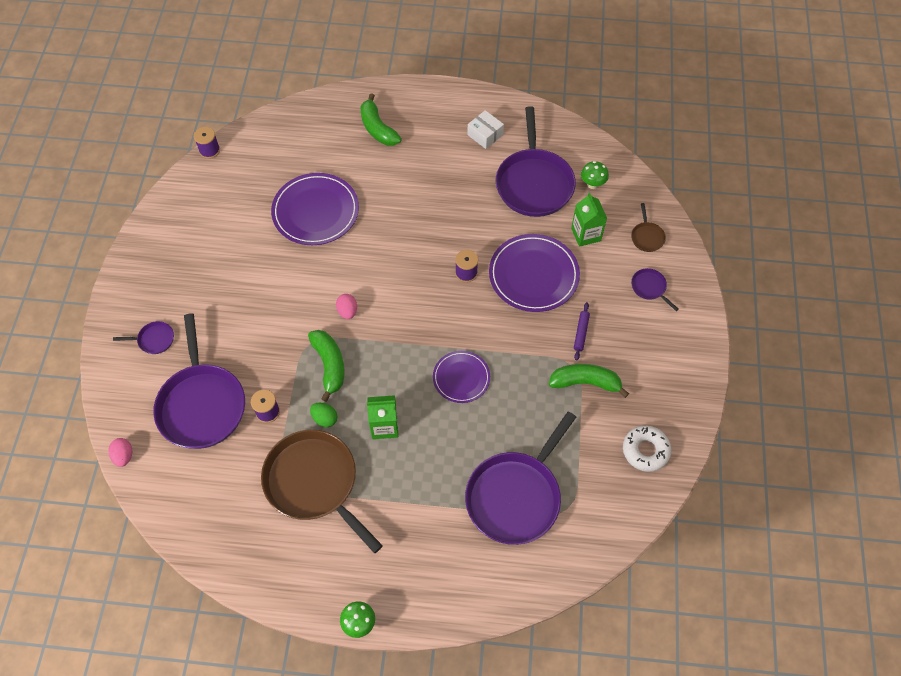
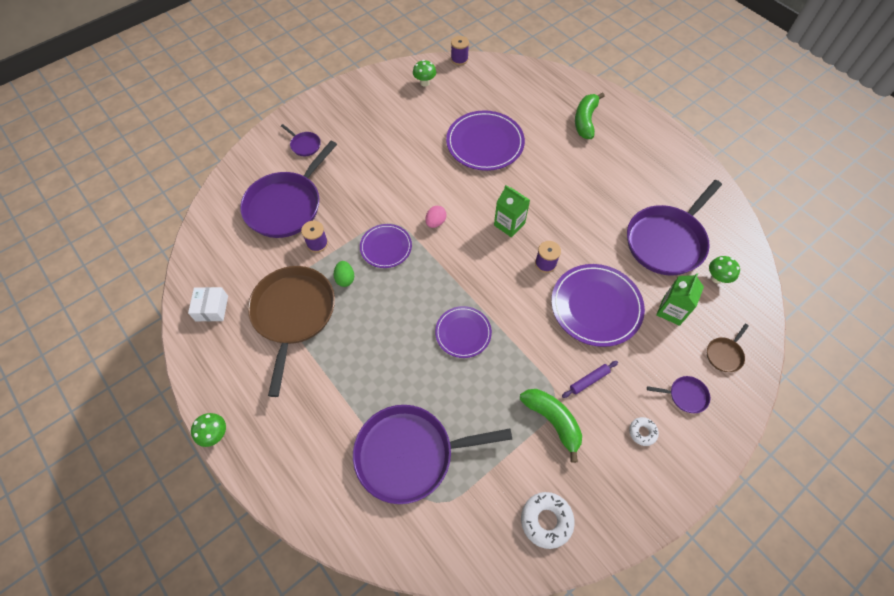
camera: 45 degrees right, 0 degrees up
(124, 456) = (213, 198): pink egg -> none
(202, 196) = (424, 83): none -> green mushroom
(329, 365) = (386, 247): green banana -> purple plate
(384, 426) = (376, 318): green carton -> green carton (509, 224)
(485, 135) = (663, 180): white box -> white box (212, 308)
(647, 337) = (642, 432): none -> white donut
(649, 287) = (685, 395): purple pan -> purple pan turned 90 degrees clockwise

